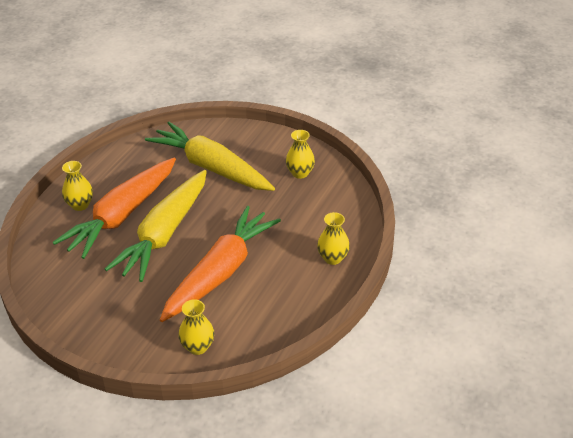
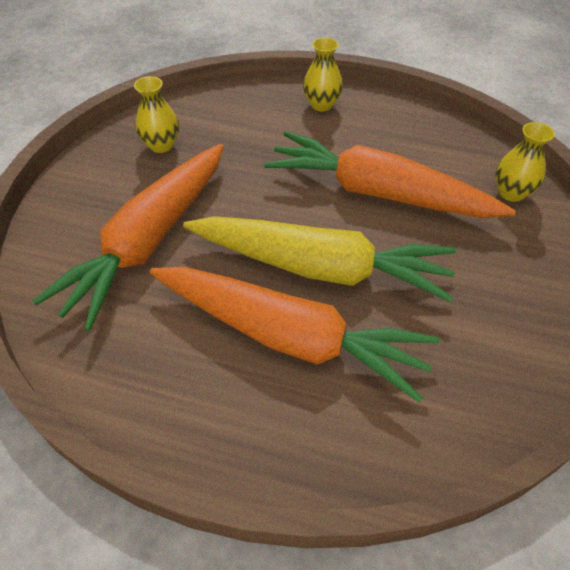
camera: 100 degrees left, 10 degrees up
(80, 205) = (272, 416): yellow vase -> none
(211, 168) = (150, 240): yellow carrot -> orange carrot

